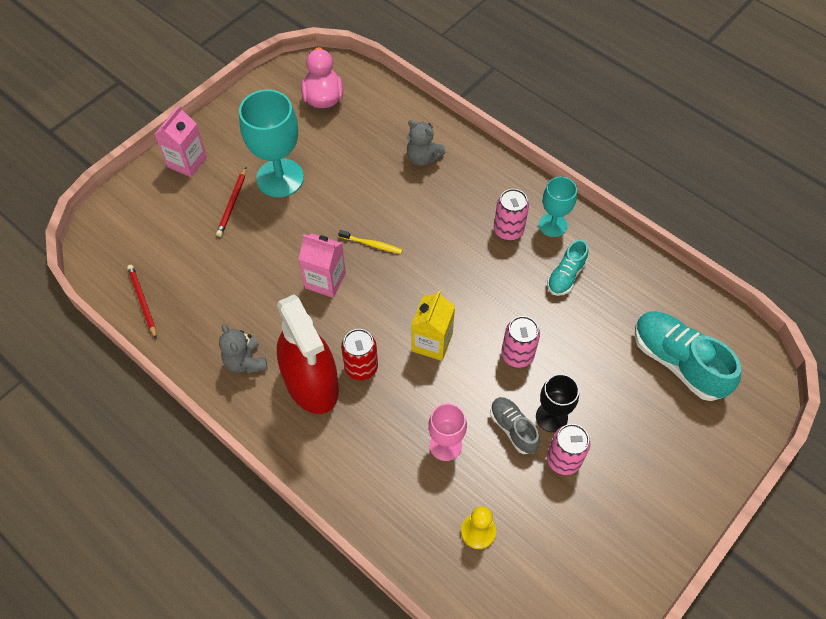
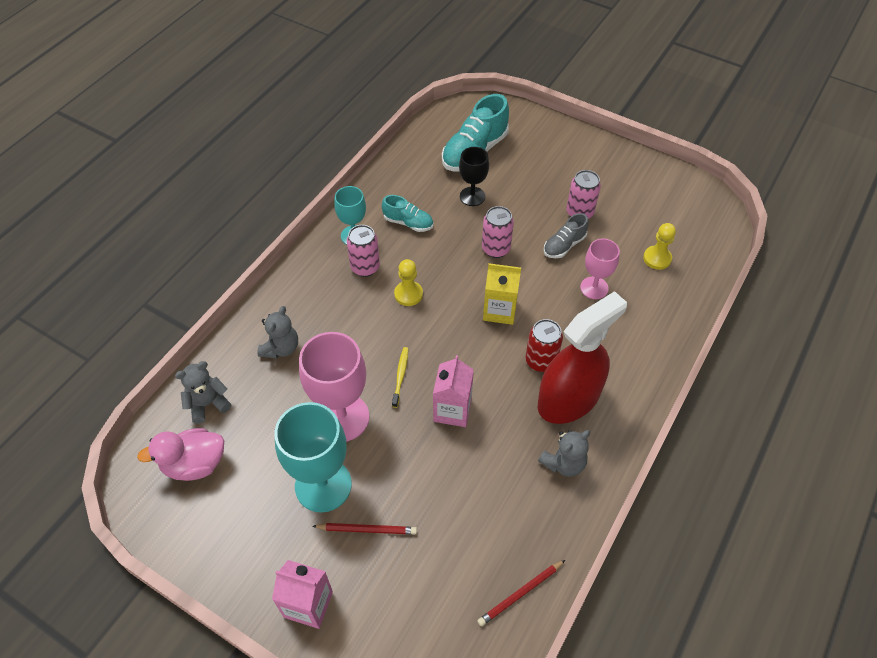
camera: 100 degrees left, 5 degrees down
(340, 196) = (342, 417): none -> pink goblet
(377, 106) = (208, 404): none -> grey teddy bear
(467, 263) = (408, 294): none -> yellow pawn
(551, 417) = (546, 222): black goblet -> black goblet (472, 196)

